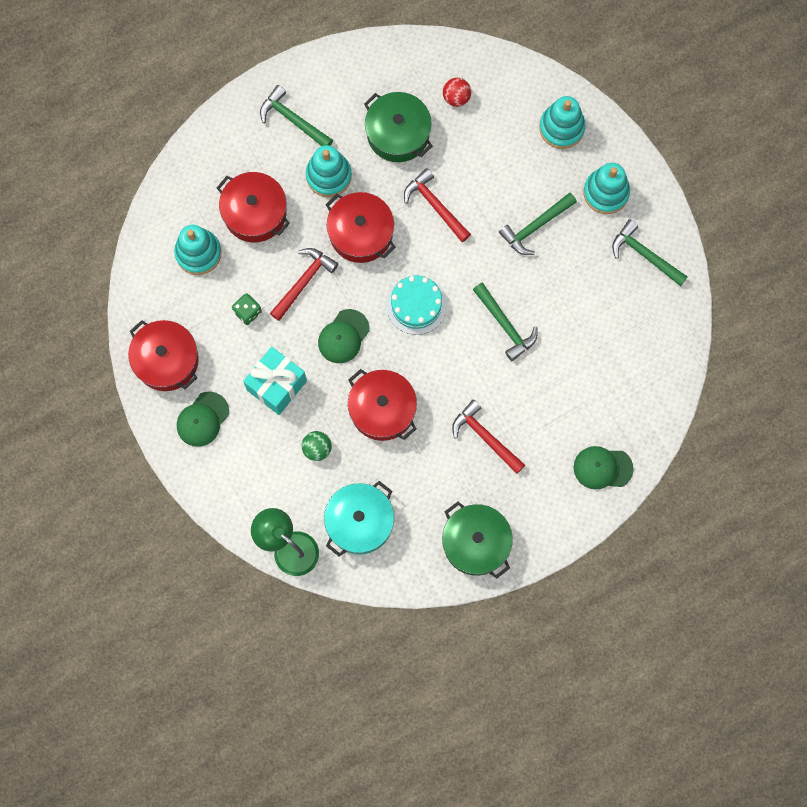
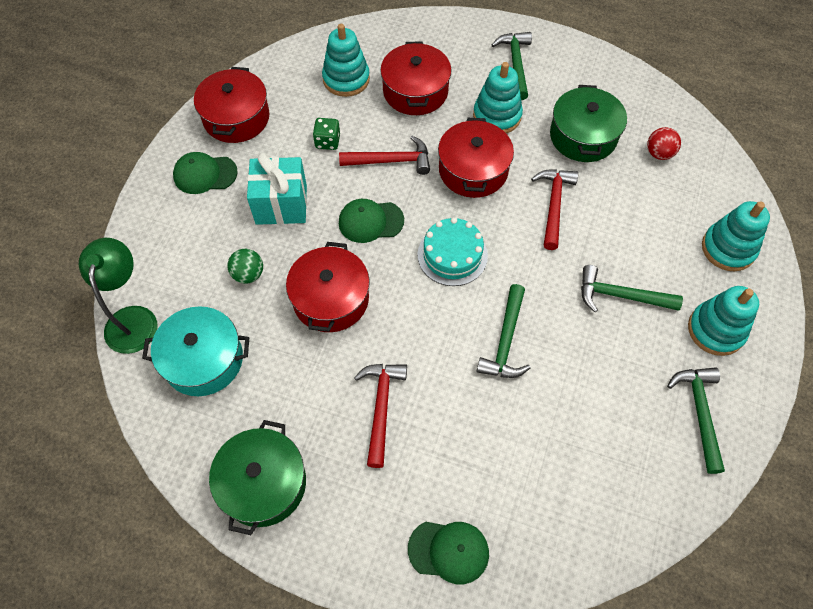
camera: 50 degrees right, 15 degrees down
(602, 468) = (449, 551): green cap -> green cap turned 135 degrees clockwise

